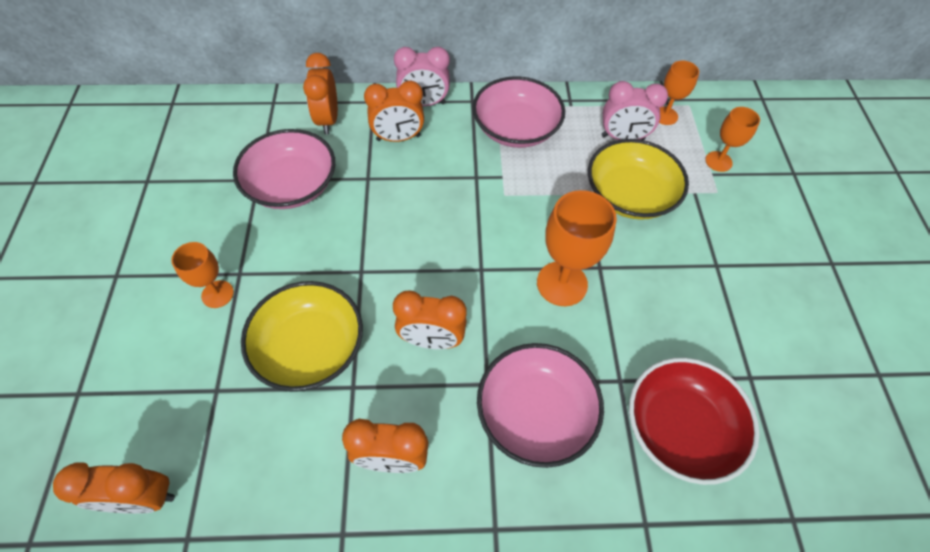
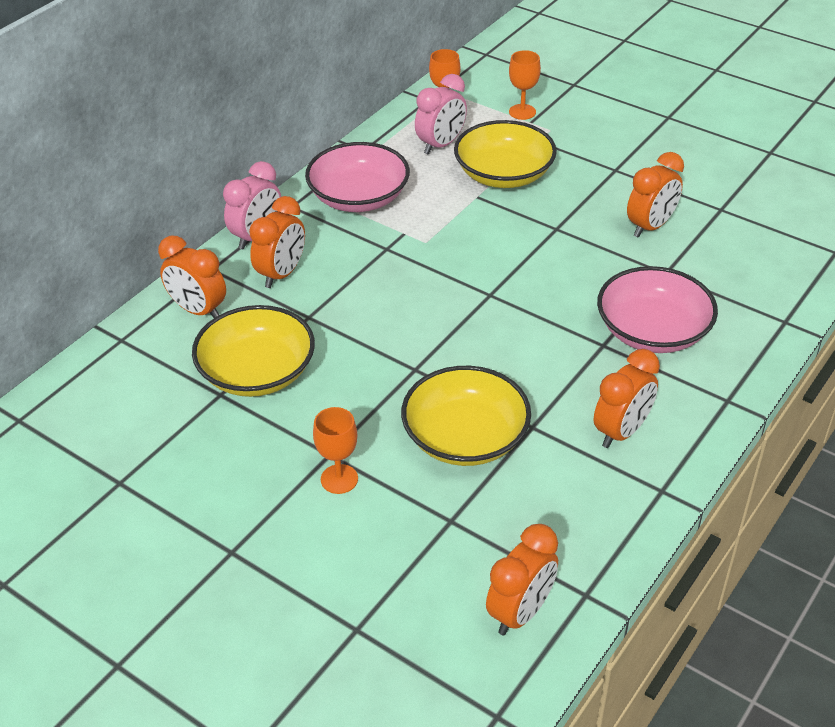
camera: 50 degrees left, 15 degrees down
(291, 185) = (257, 372): pink bowl -> yellow bowl
(432, 340) = (532, 357): orange clock -> orange clock (650, 226)
(562, 283) = (551, 256): orange goblet -> none
(680, 428) = (729, 264): red bowl -> none

